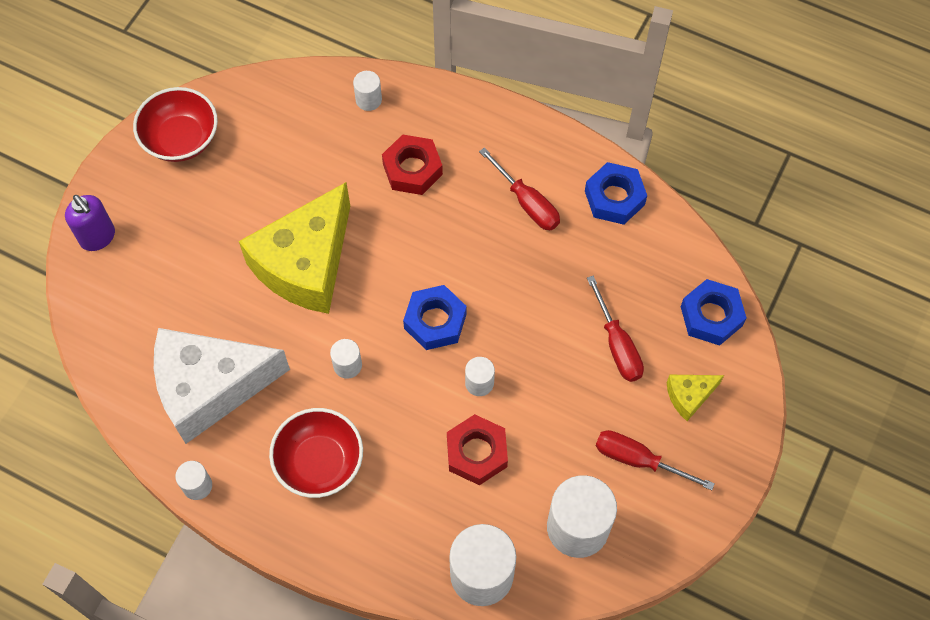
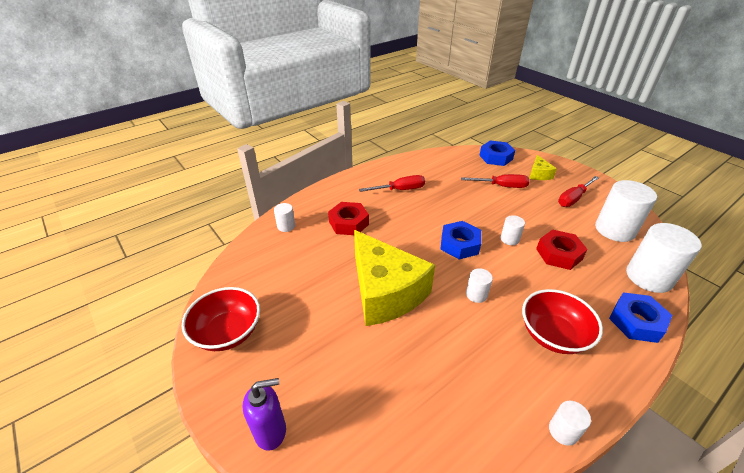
camera: 65 degrees left, 25 degrees down
(210, 387) = (467, 387): white cheese -> none
(614, 198) = (415, 164): blue nut -> blue nut (636, 322)

